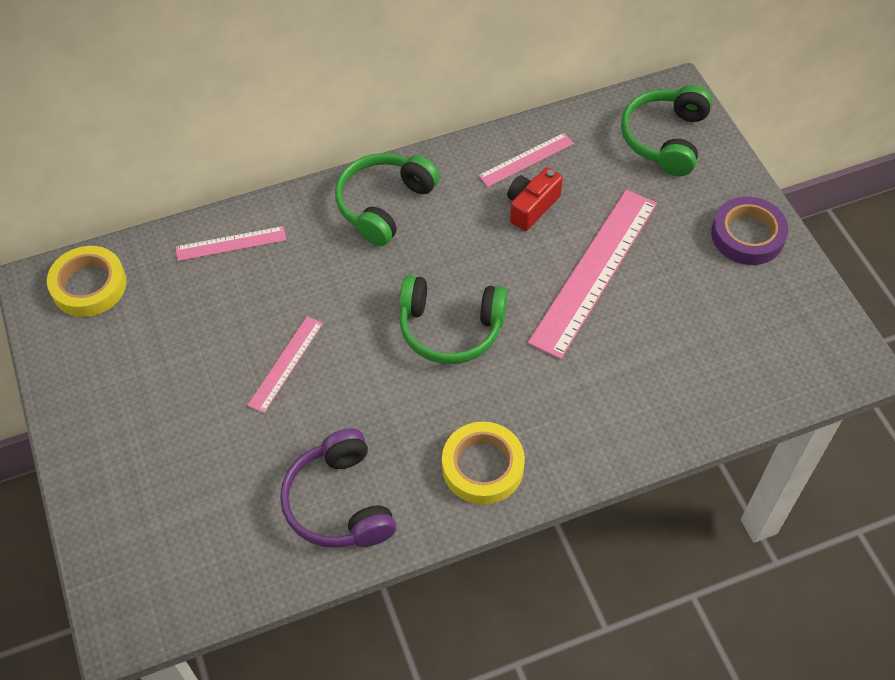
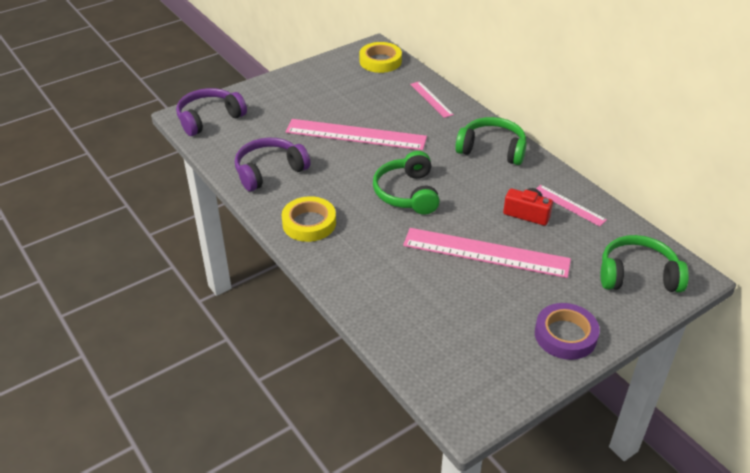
camera: 75 degrees right, 15 degrees down
(151, 581) = (209, 118): none -> purple headphones
(286, 364) = (356, 135): pink ruler -> pink ruler, size x1.96

